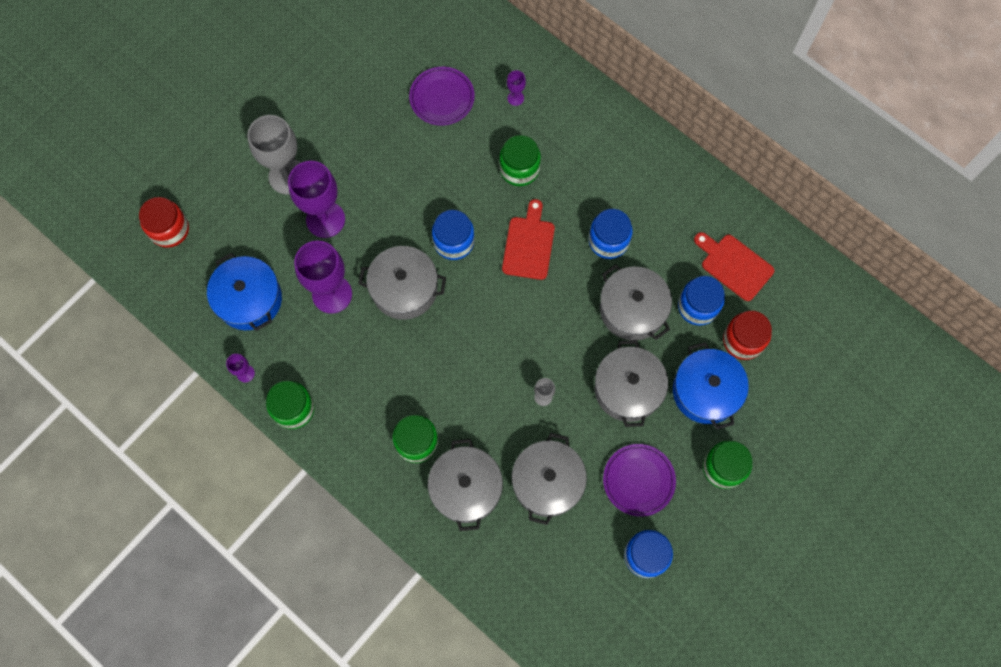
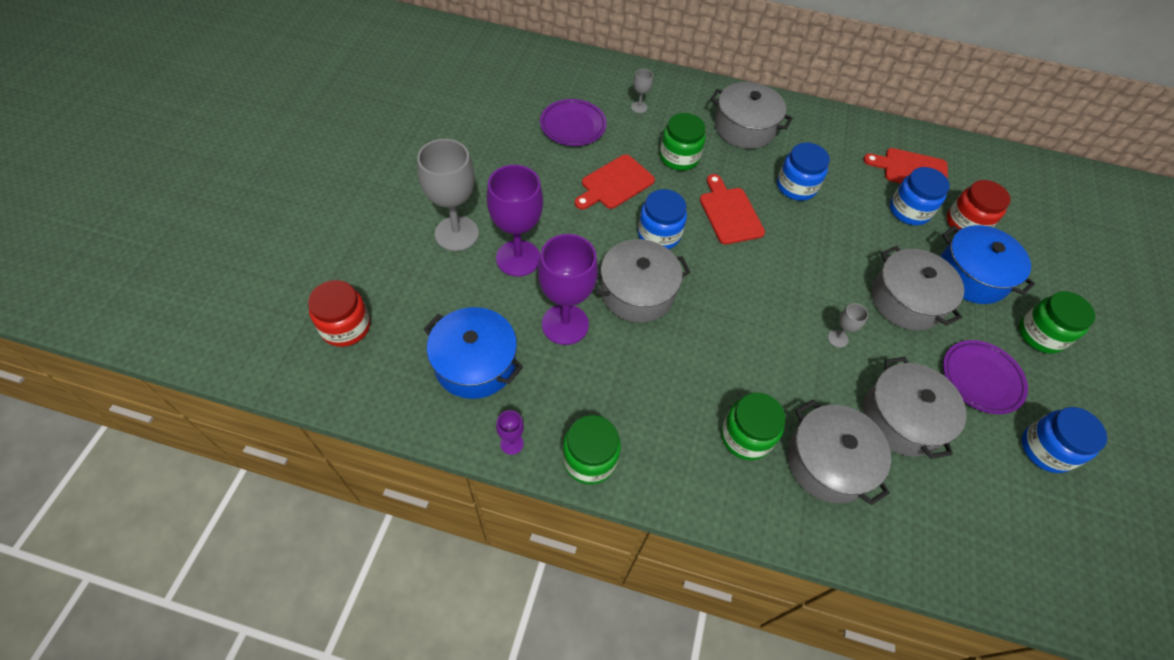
camera: 30 degrees left, 15 degrees down
(445, 176) = (615, 184): none -> red cutting board
(515, 98) = (639, 107): purple goblet -> grey goblet
(632, 309) = (858, 233): grey pot -> grey pot (744, 127)

